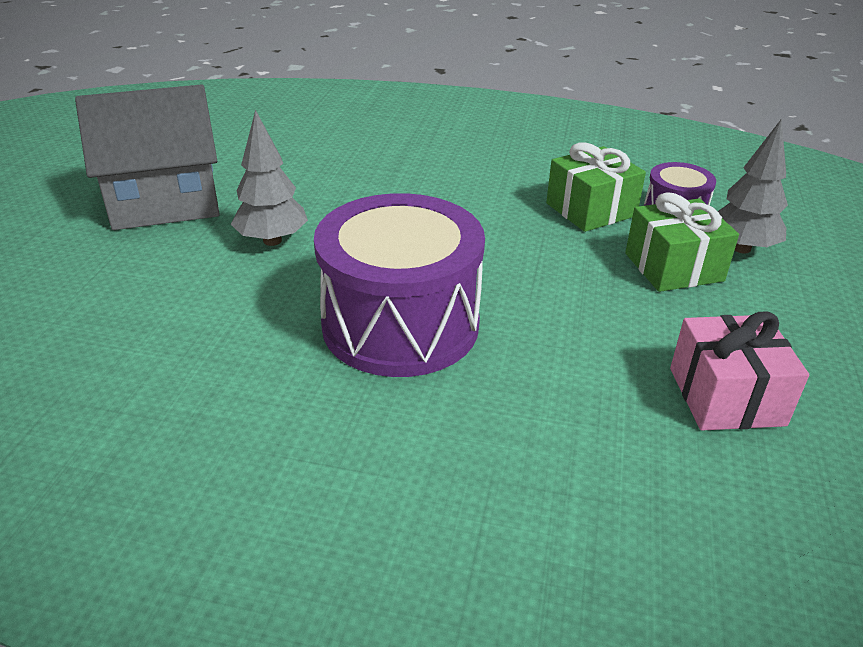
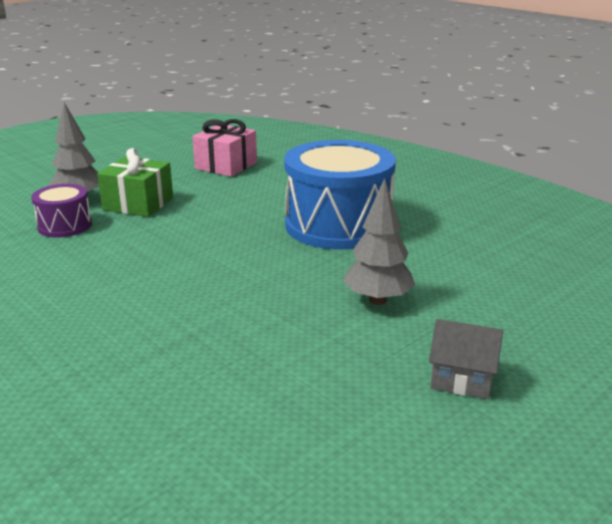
camera: 145 degrees left, 10 degrees down
(165, 201) = (462, 379): grey house -> grey house, size x0.46
(400, 324) = (338, 225): purple drum -> blue drum
(590, 209) = (108, 245): green gift -> none

